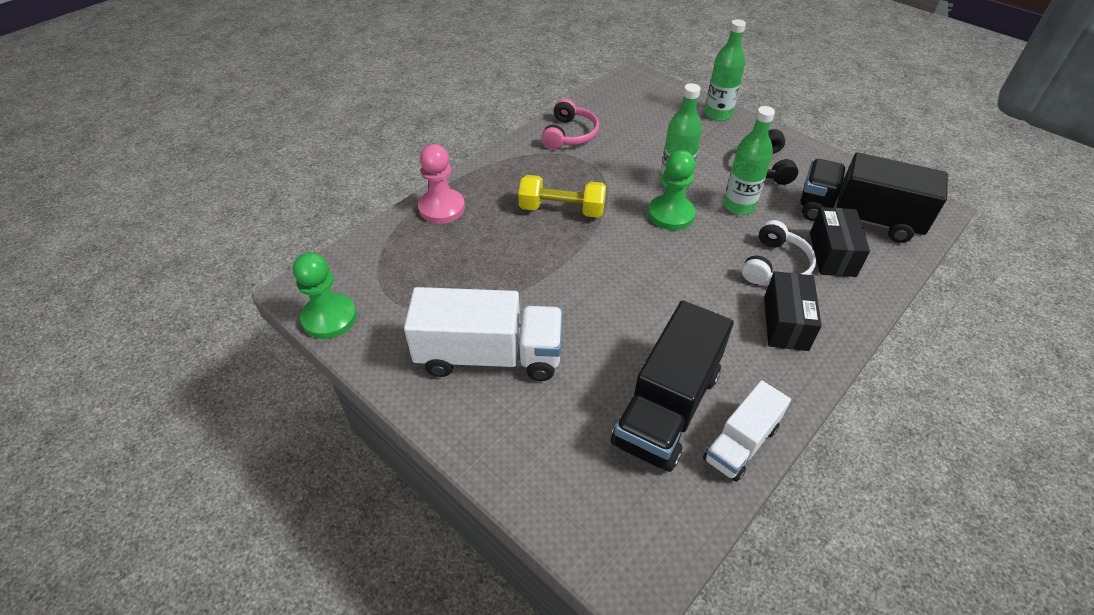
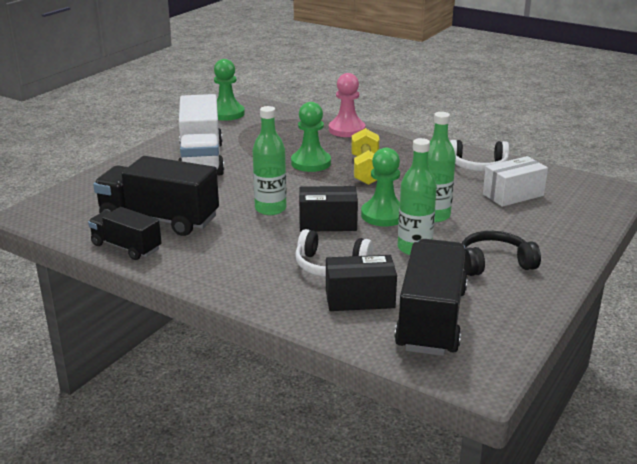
camera: 80 degrees right, 20 degrees down
(531, 250) = (311, 163): none -> green pawn
(570, 134) = (478, 166): pink headphones -> white headphones
(637, 128) = (513, 195): none -> white box
(718, 114) = (579, 237): green bottle -> green bottle (270, 209)
(741, 443) = (126, 247): white truck -> black truck
(785, 323) = (254, 269): black box -> black box (327, 223)

